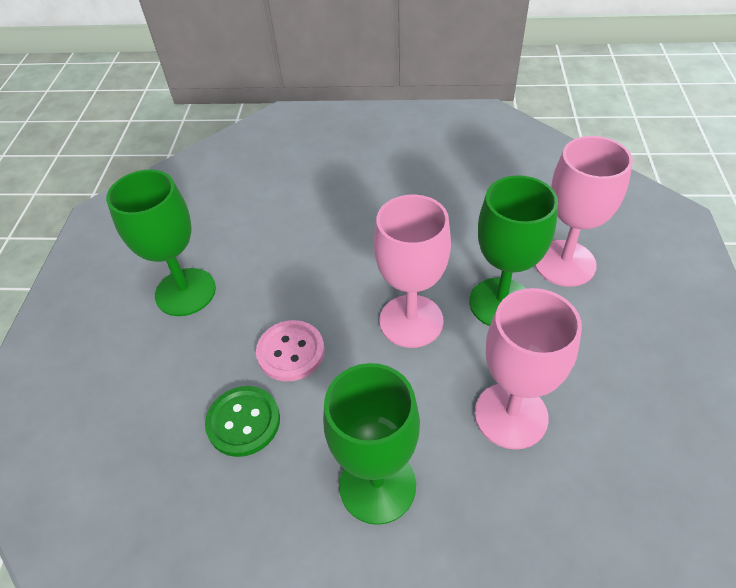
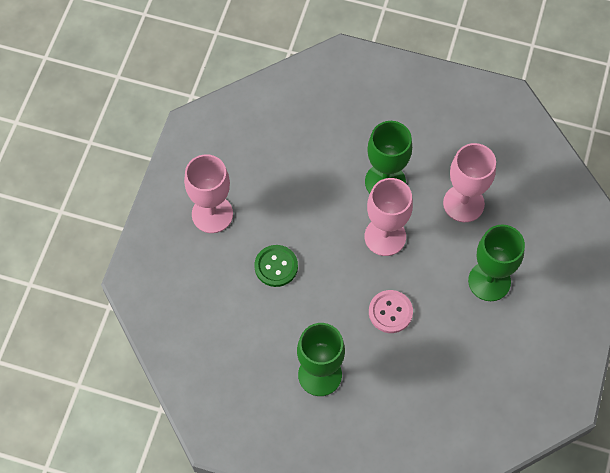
camera: 80 degrees left, 15 degrees up
(243, 422) = (434, 346): green button -> green button (276, 266)
(564, 263) = (363, 134): pink goblet -> pink goblet (212, 214)

